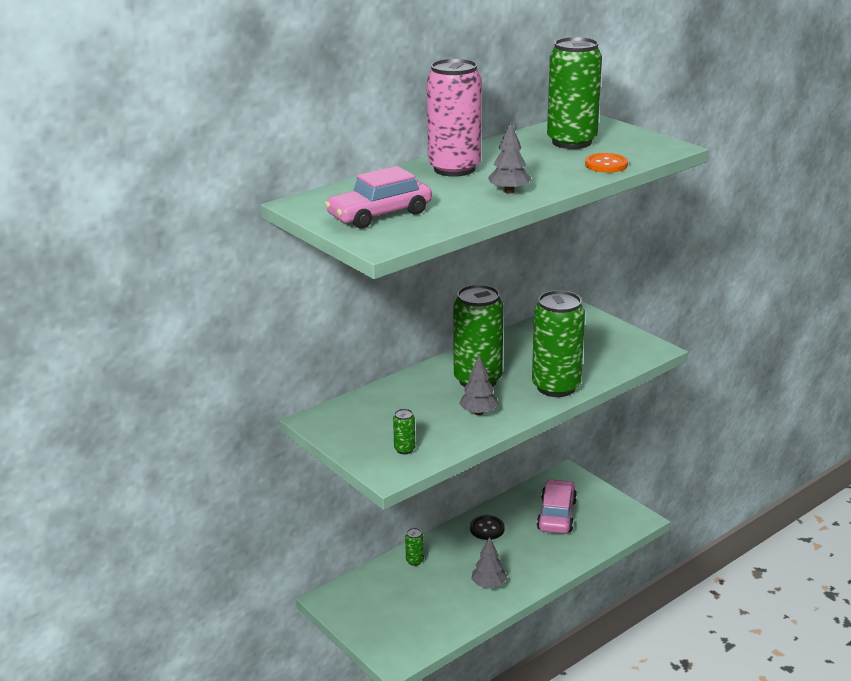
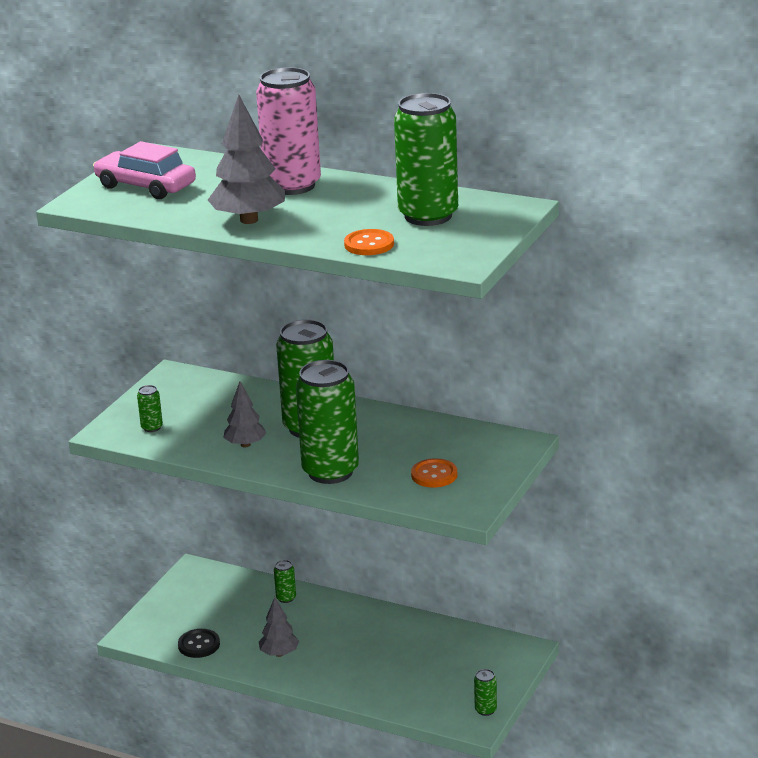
camera: 65 degrees right, 0 degrees up
(487, 529) = (373, 625): black button -> black button (199, 645)
(509, 191) = (249, 220): grey tree -> grey tree, size x1.68
(556, 515) = (435, 663): pink car -> none
(595, 350) = (434, 475): none -> orange button
(627, 510) = (485, 710): none -> green can

